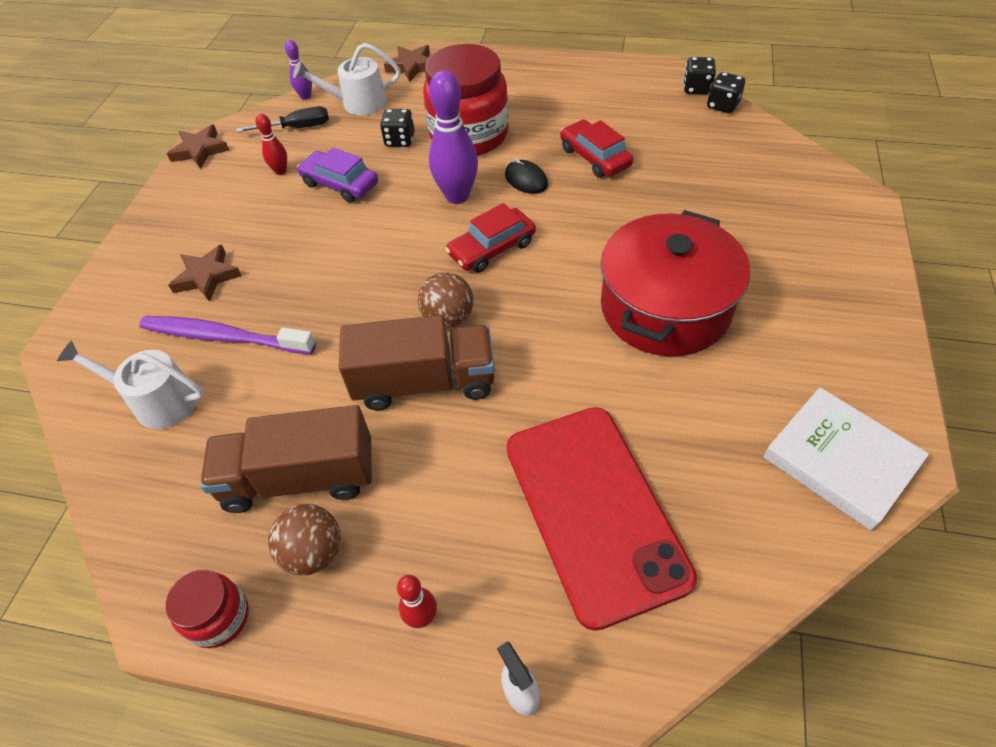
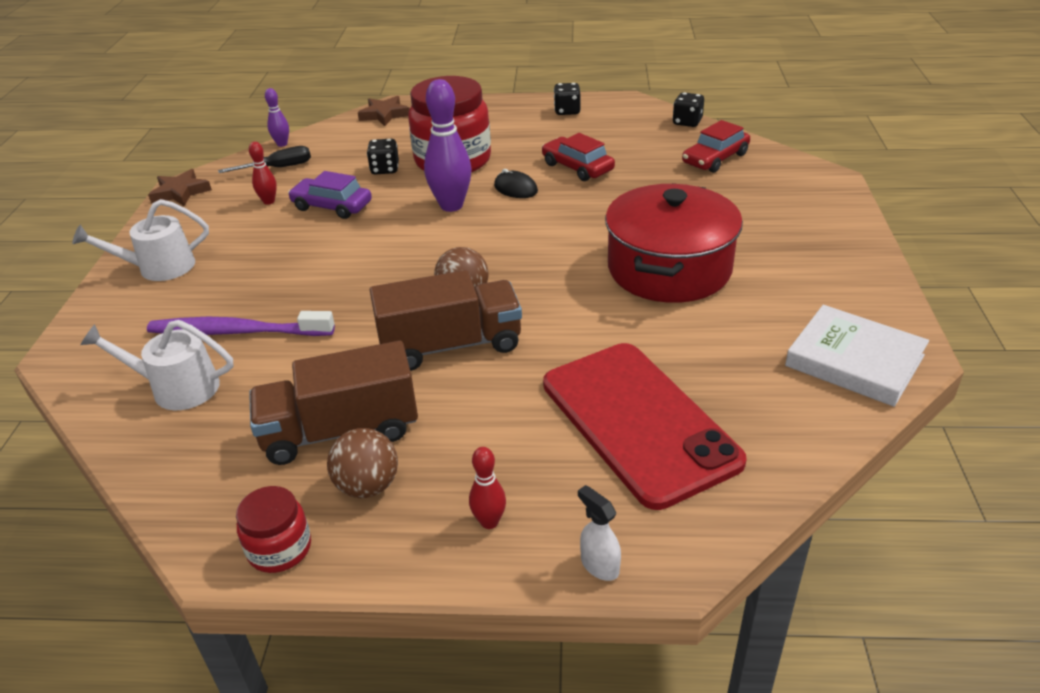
camera: 10 degrees left, 15 degrees down
(207, 277) = (209, 287): brown star -> none
(358, 103) = (337, 145): white watering can -> white watering can (159, 267)
(491, 248) = (494, 241): red car -> red car (715, 158)
(696, 88) = (660, 112): black dice -> black dice (567, 111)

